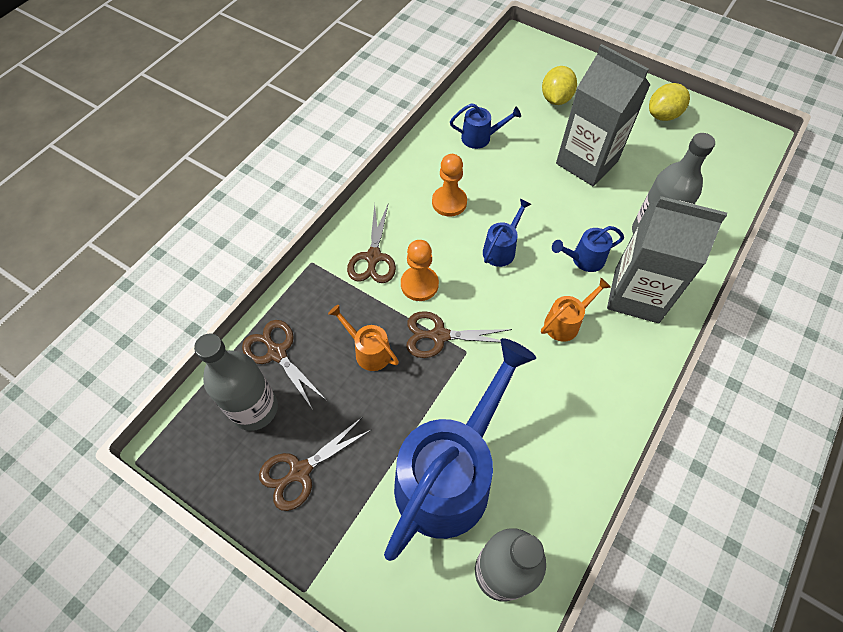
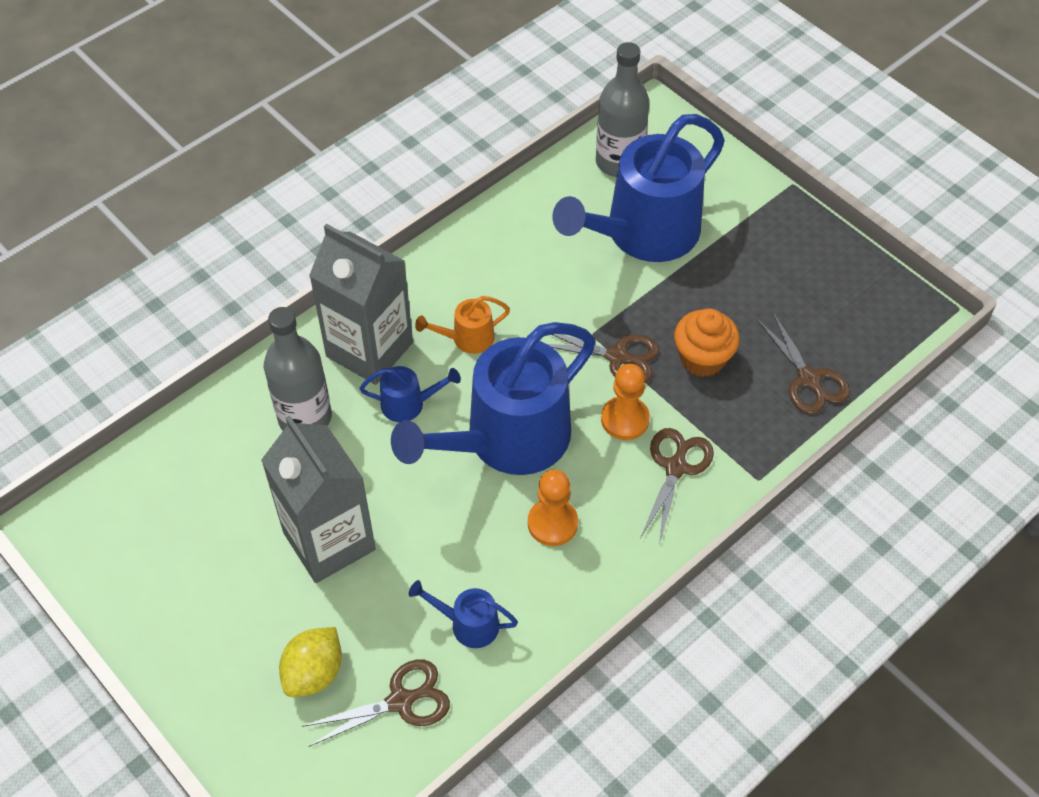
camera: 165 degrees left, 5 degrees down
(254, 409) = (835, 329): grey bottle -> none
(300, 471) = (790, 266): brown scissors -> brown scissors (400, 701)
(368, 351) = (702, 359): orange watering can -> orange cupcake
(501, 249) = (506, 441): blue watering can -> blue watering can, size x2.38
(663, 115) = (165, 596): yellow lemon -> none

